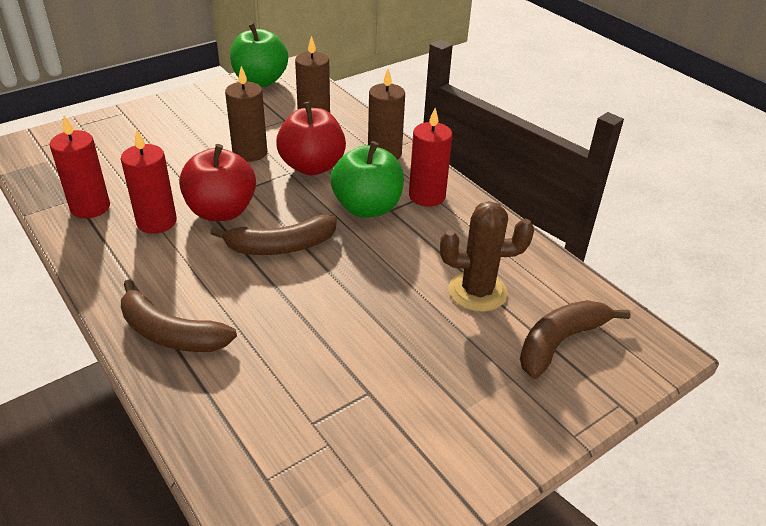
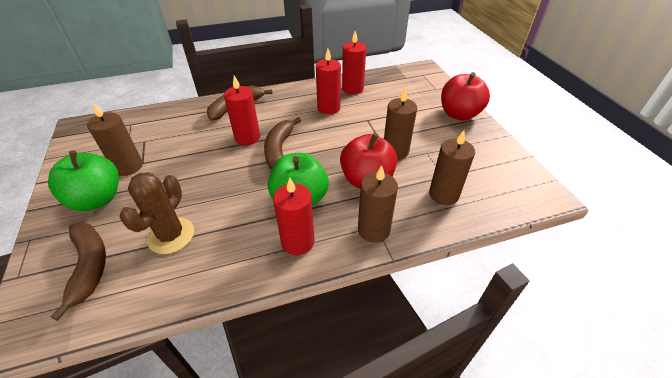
camera: 110 degrees right, 5 degrees up
(221, 211) = (328, 131): red apple -> red apple (459, 114)
(260, 81) = (518, 172): green apple -> green apple (97, 199)
(261, 288) = (247, 138): none -> red candle
(386, 405) = (128, 166): none -> brown candle

